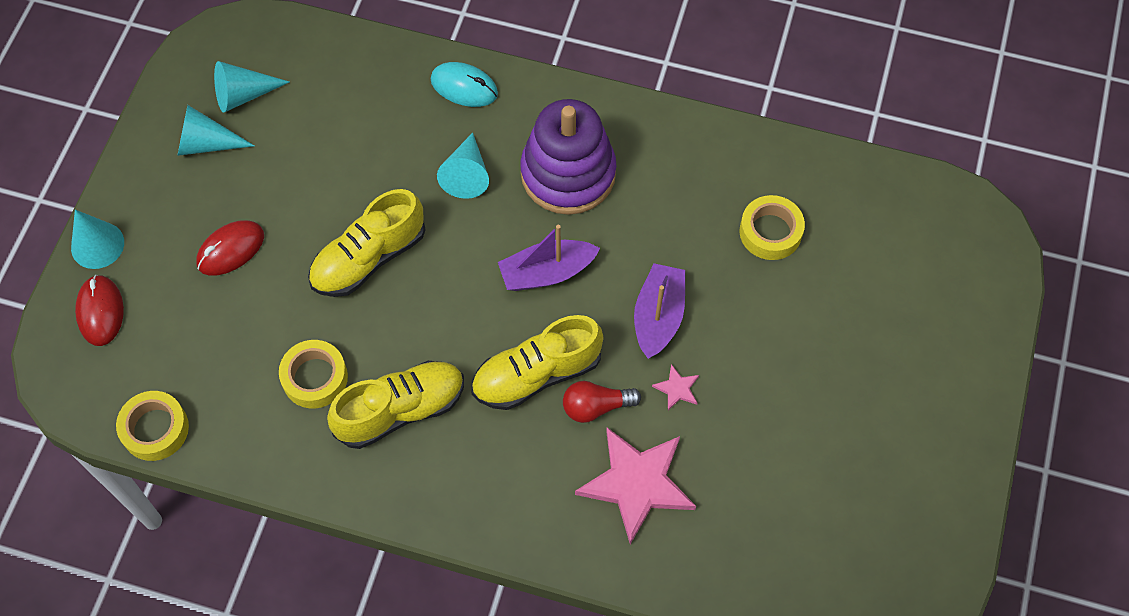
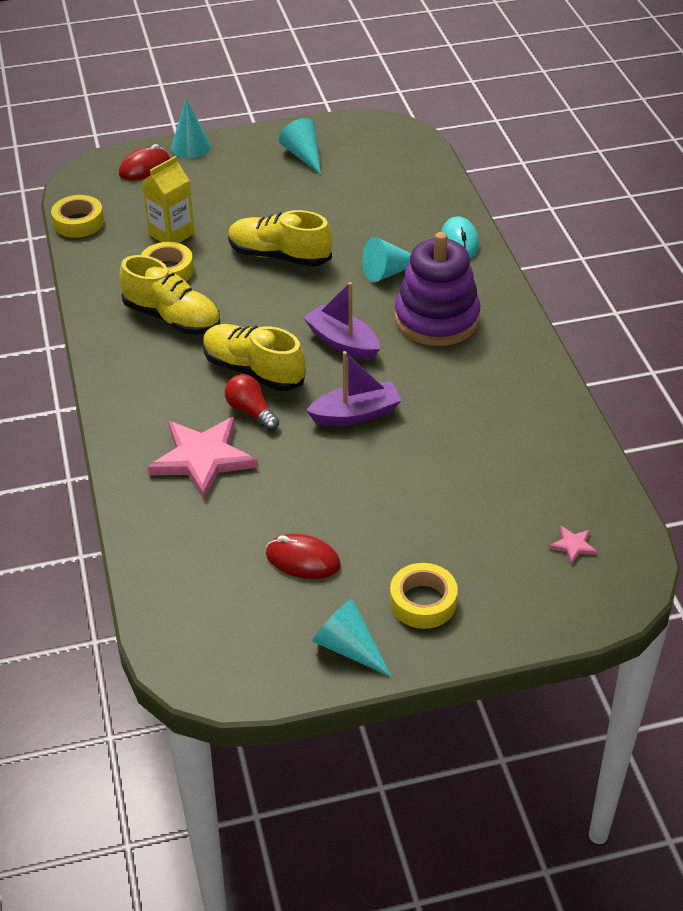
camera: 60 degrees right, 20 degrees down
(230, 249) = (233, 197): red mouse -> red mouse (303, 560)
(243, 95) = (355, 154): turquoise cone -> turquoise cone (348, 647)
(251, 343) = (171, 234): none -> yellow carton
(677, 388) = (301, 449): pink star -> pink star (573, 546)
(770, 232) = (490, 447): yellow tape -> yellow tape (423, 602)

